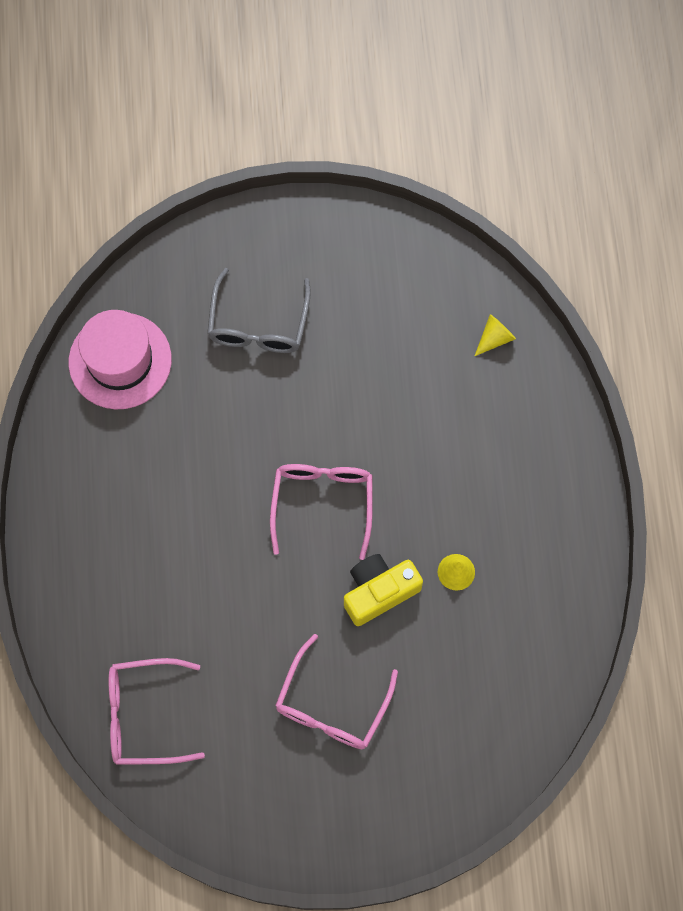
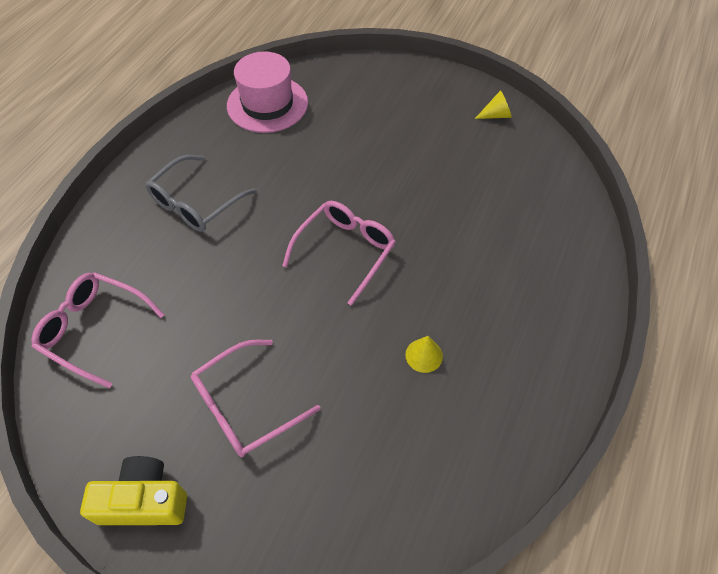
camera: 30 degrees right, 15 degrees down
(258, 324) = (377, 123): grey glasses -> grey glasses (195, 203)
(379, 592) = (347, 337): yellow camera -> yellow camera (144, 501)
(494, 338) = (554, 205): yellow cone -> yellow cone (496, 115)

